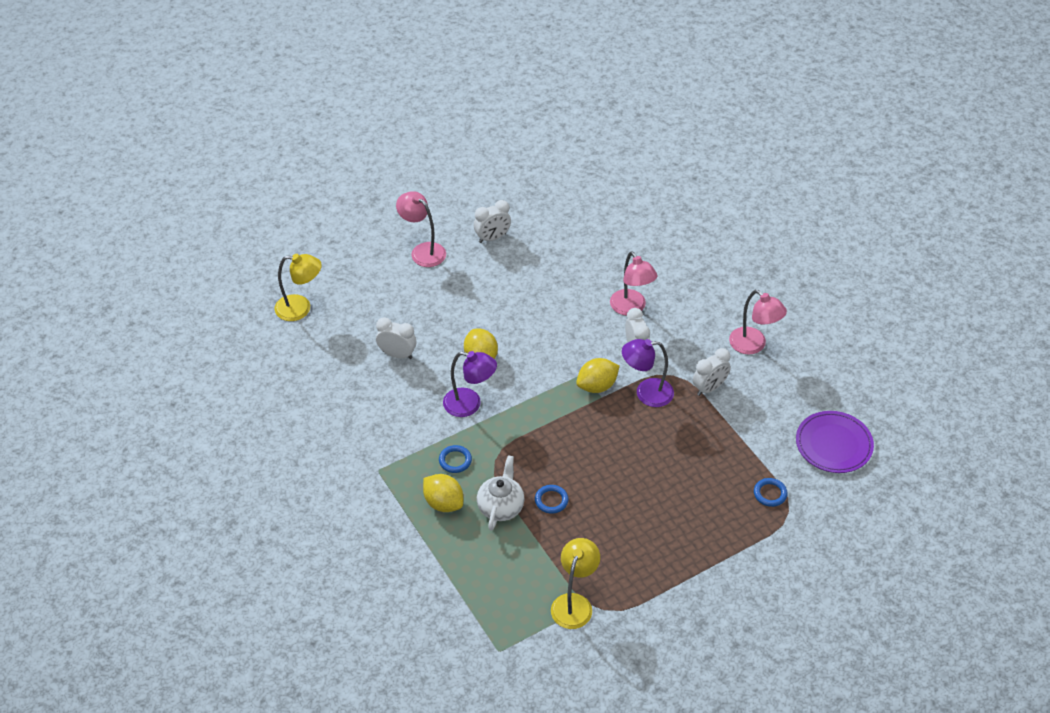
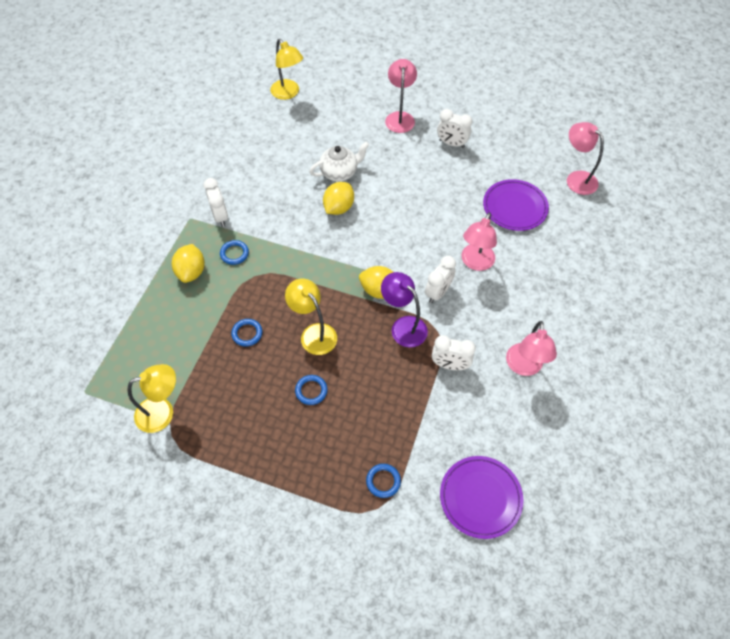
camera: 50 degrees right, 10 degrees up
(397, 354) = (297, 163): white clock -> white clock (220, 216)
(470, 404) = (291, 229): purple lamp -> none
(501, 507) = (215, 307): white teapot -> white teapot (339, 172)
(596, 455) = (314, 333): none -> yellow lamp
(602, 246) = (515, 207): none -> purple plate
(614, 189) = (576, 178): none -> pink lamp
(649, 490) = (311, 391): none -> blue ring

